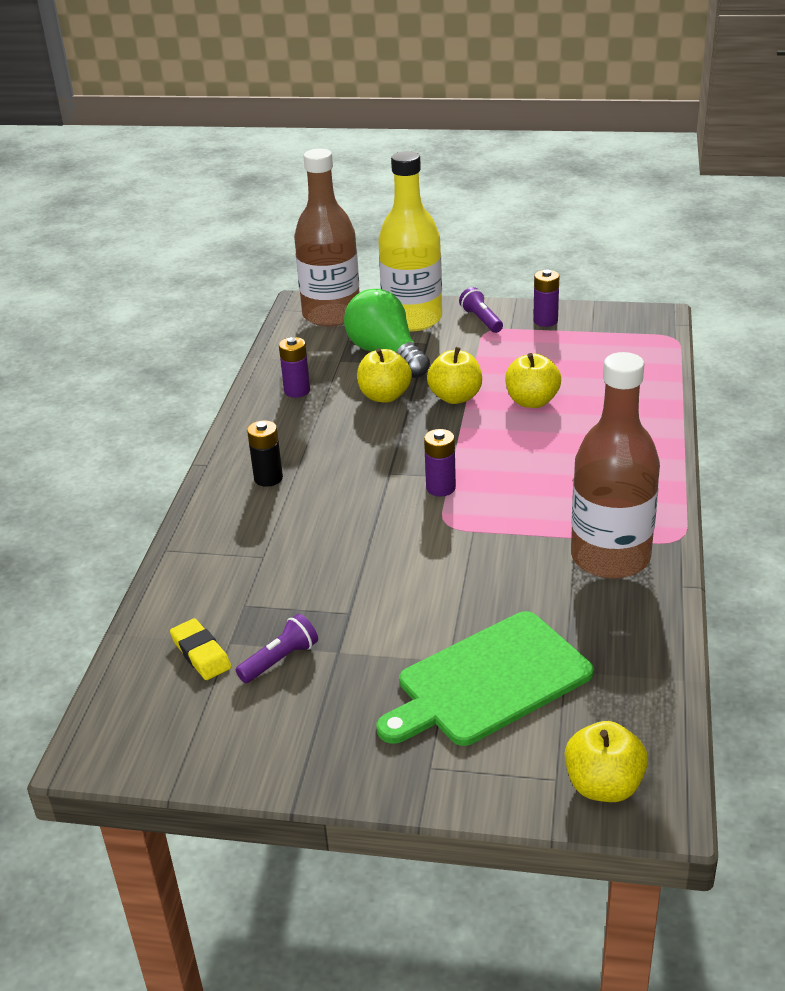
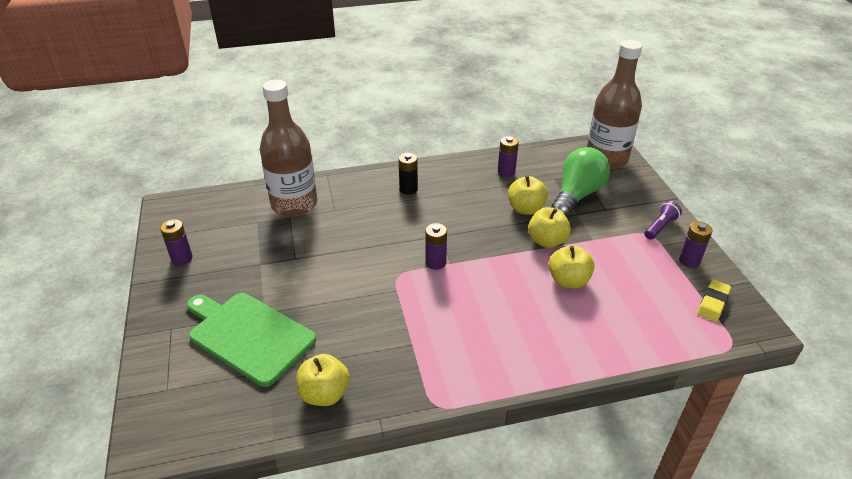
camera: 65 degrees right, 5 degrees up
(201, 653) = (245, 215): yellow eraser -> yellow eraser (713, 303)
(265, 742) = (182, 258): none -> purple battery
(280, 660) = (247, 244): purple flashlight -> none
(412, 319) = (632, 194): yellow bottle -> none
(603, 786) = (163, 415): yellow apple -> yellow apple (324, 394)
(610, 557) = (396, 368): brown bottle -> brown bottle (294, 204)

